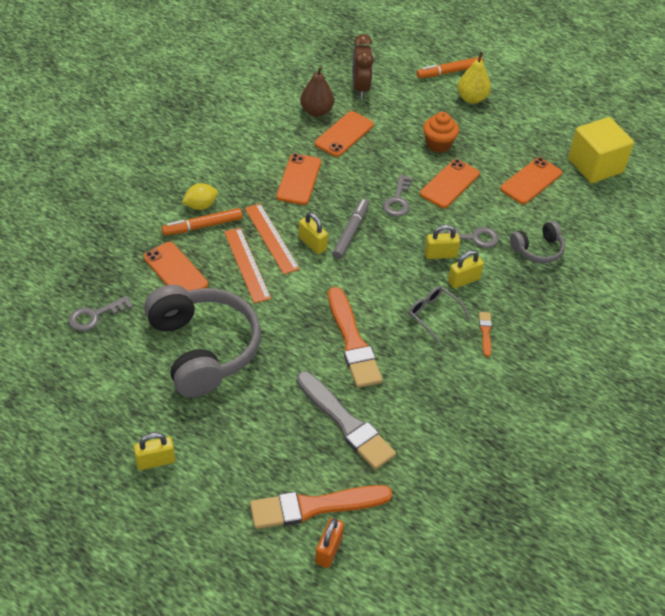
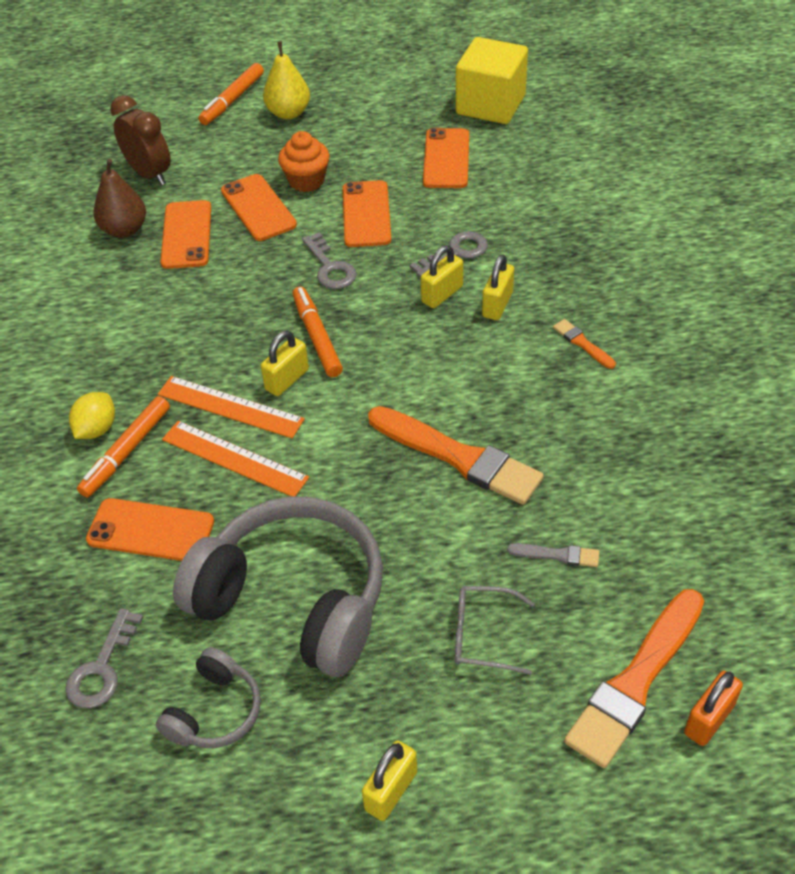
camera: 35 degrees left, 0 degrees up
(299, 179) = (188, 318): orange phone -> orange phone (258, 208)
(312, 243) = (287, 379): yellow padlock -> yellow padlock turned 60 degrees counterclockwise
(328, 550) = (708, 719): orange padlock -> orange padlock turned 60 degrees clockwise
(346, 423) = (557, 555): grey brush -> grey brush, size x0.44
(351, 232) = (317, 337): grey marker -> orange marker
(433, 315) = (509, 363): grey glasses -> grey glasses (482, 635)
(538, 249) = (533, 222): grey headphones -> grey headphones (214, 711)

